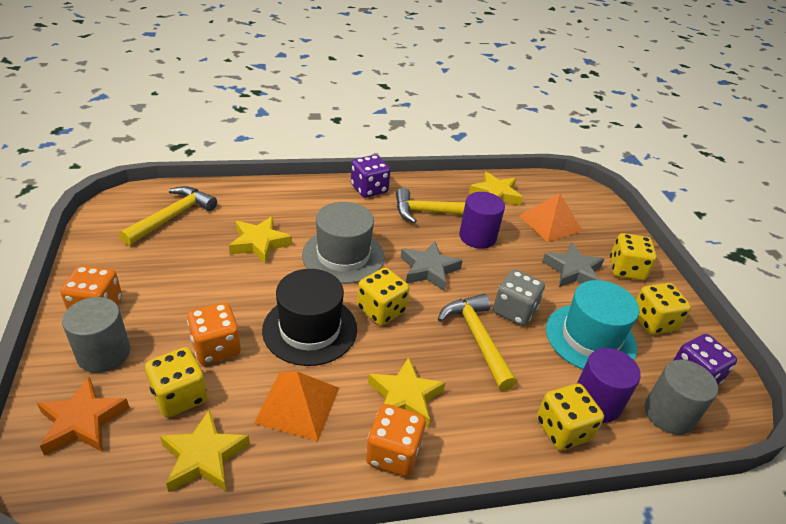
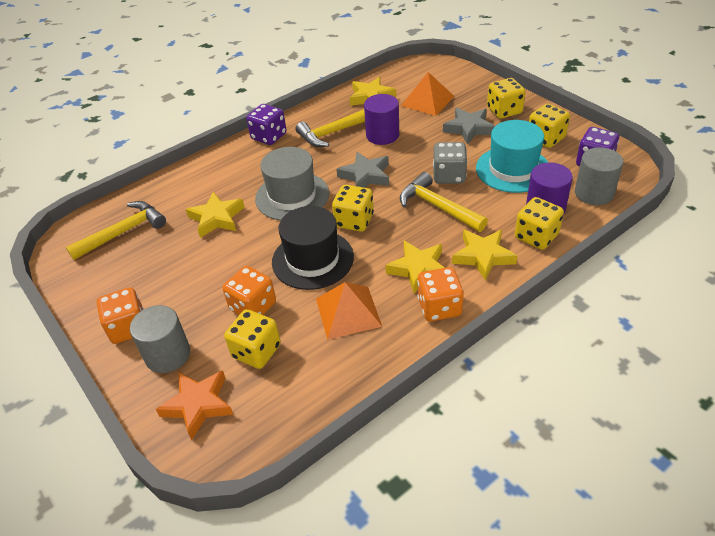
camera: 20 degrees left, 5 degrees up
(172, 217) = (123, 232): yellow hammer -> yellow hammer turned 45 degrees clockwise
(204, 457) = (311, 378): yellow star -> yellow star (483, 256)

